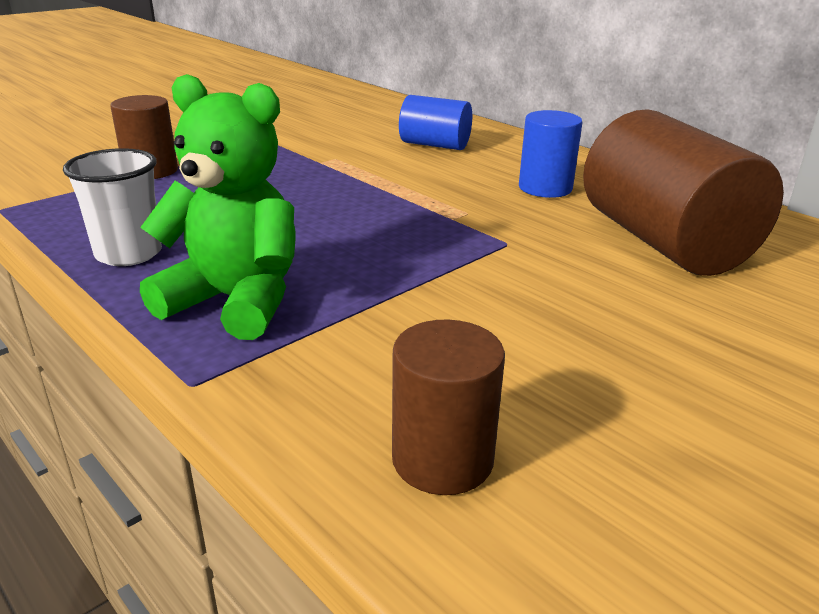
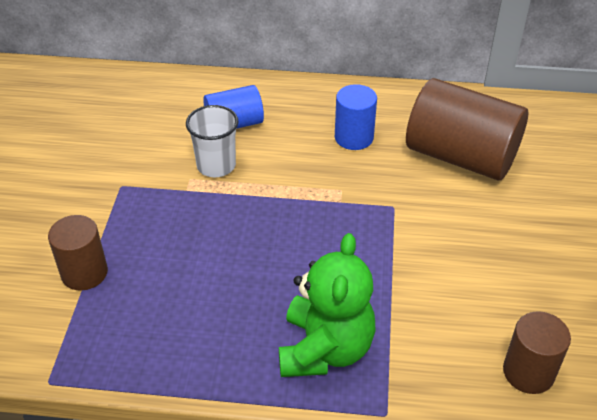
camera: 40 degrees left, 15 degrees up
(129, 254) = (209, 358): white cup -> white cup (216, 166)
(235, 301) = (325, 349): green teddy bear -> green teddy bear turned 120 degrees clockwise

